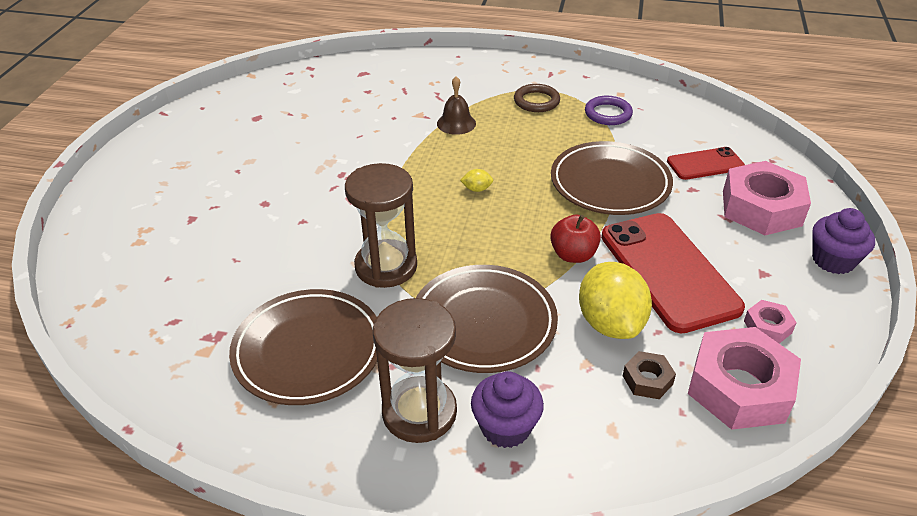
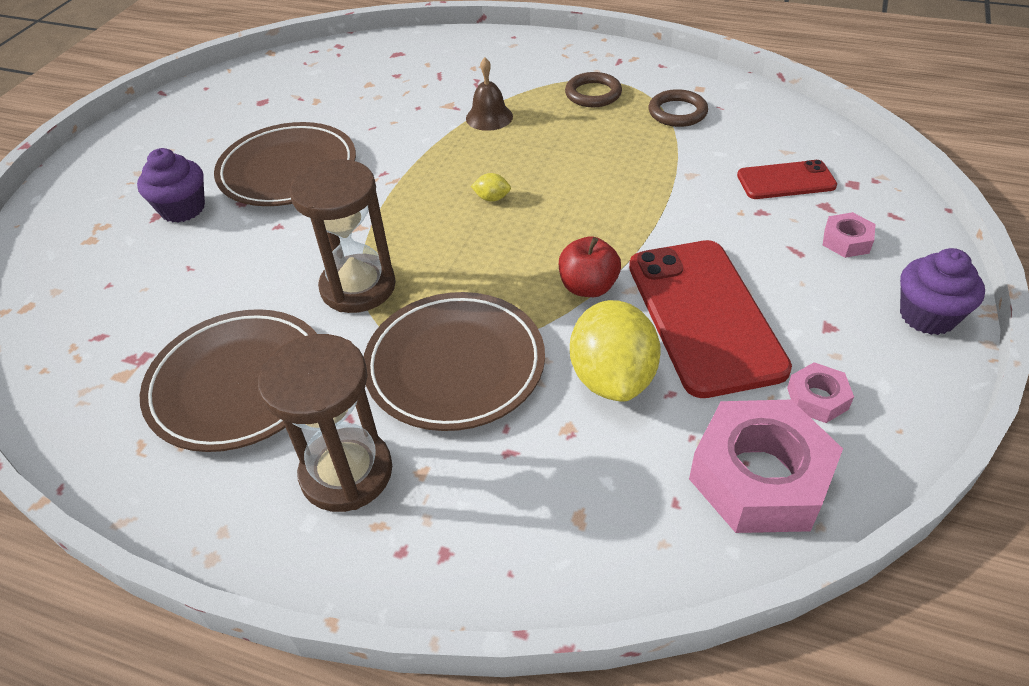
camera: 10 degrees right, 5 degrees up
(505, 427) = (445, 502): purple cupcake -> purple cupcake (182, 209)
(608, 114) = (677, 112): purple ring -> brown ring
(610, 183) = (658, 199): brown plate -> brown plate (288, 170)
(647, 380) = (641, 456): brown nut -> none
(761, 208) = (846, 241): pink nut -> pink nut, size x0.47

